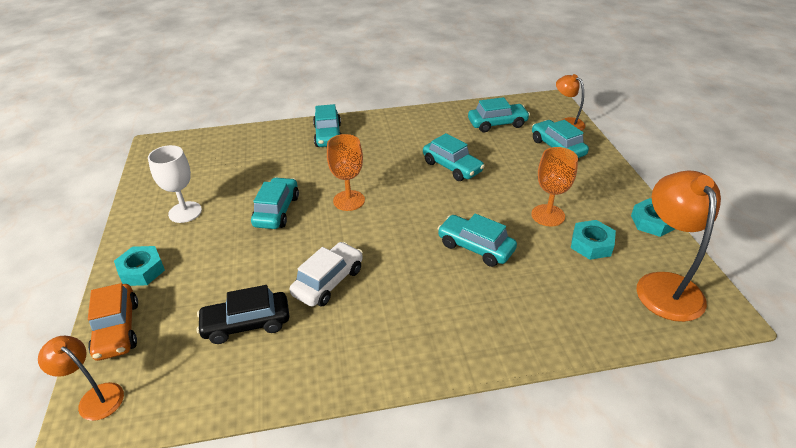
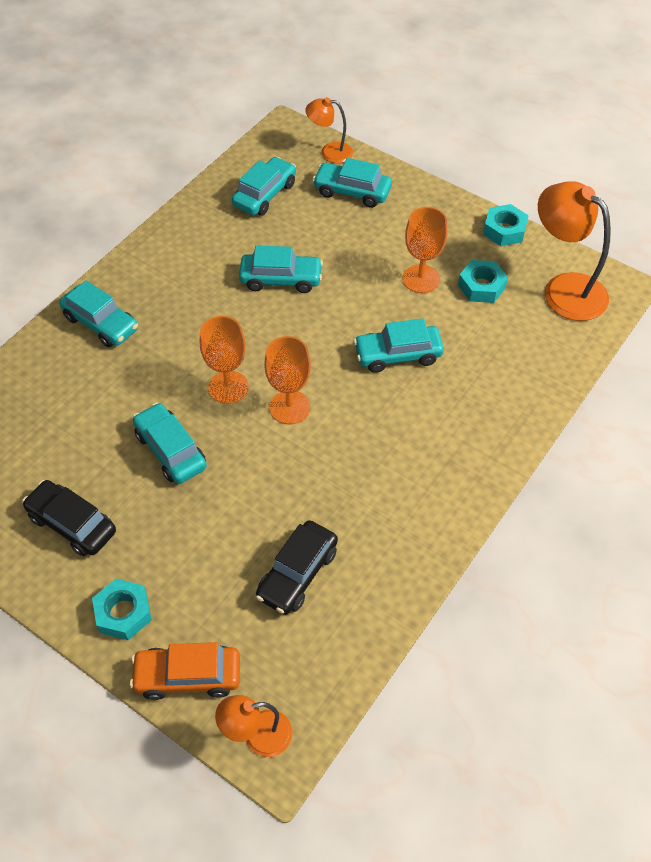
camera: 45 degrees left, 15 degrees up
(117, 329) = (188, 676): orange car -> orange car turned 150 degrees clockwise
(185, 212) = (72, 524): white goblet -> black car
(328, 281) = (316, 481): white car -> none
(368, 232) = (289, 407): none -> orange goblet

